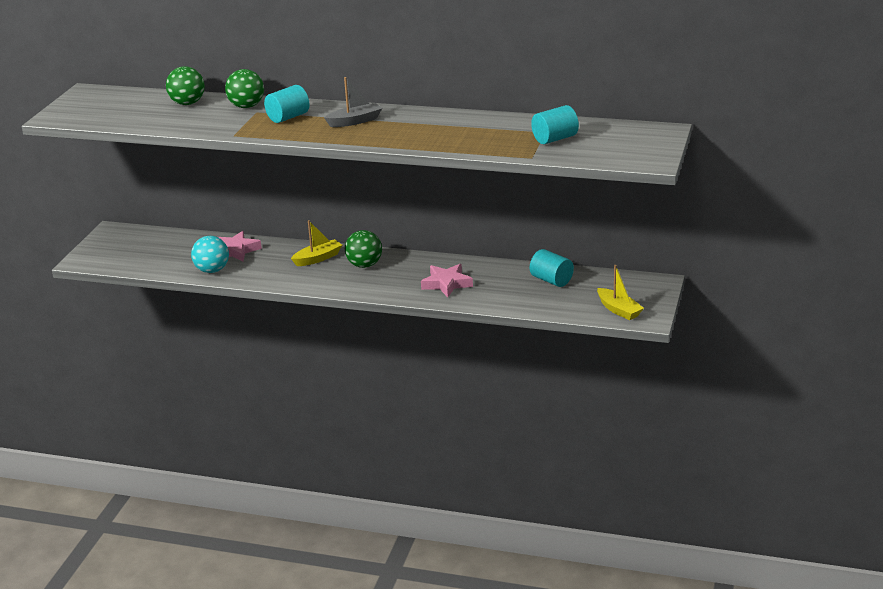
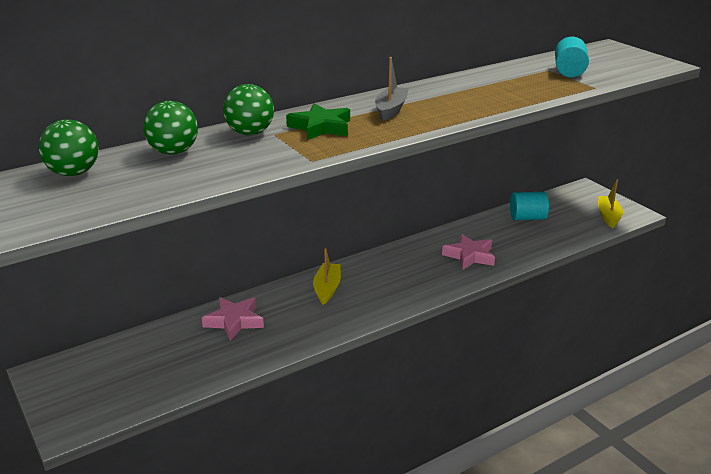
camera: 50 degrees left, 0 degrees up
(212, 270) = (249, 352): turquoise ball -> none
(288, 117) = (320, 127): turquoise cylinder -> green star
(364, 265) = (377, 274): green ball -> green ball (73, 173)
(618, 310) = (608, 216): yellow boat -> yellow boat turned 90 degrees counterclockwise

